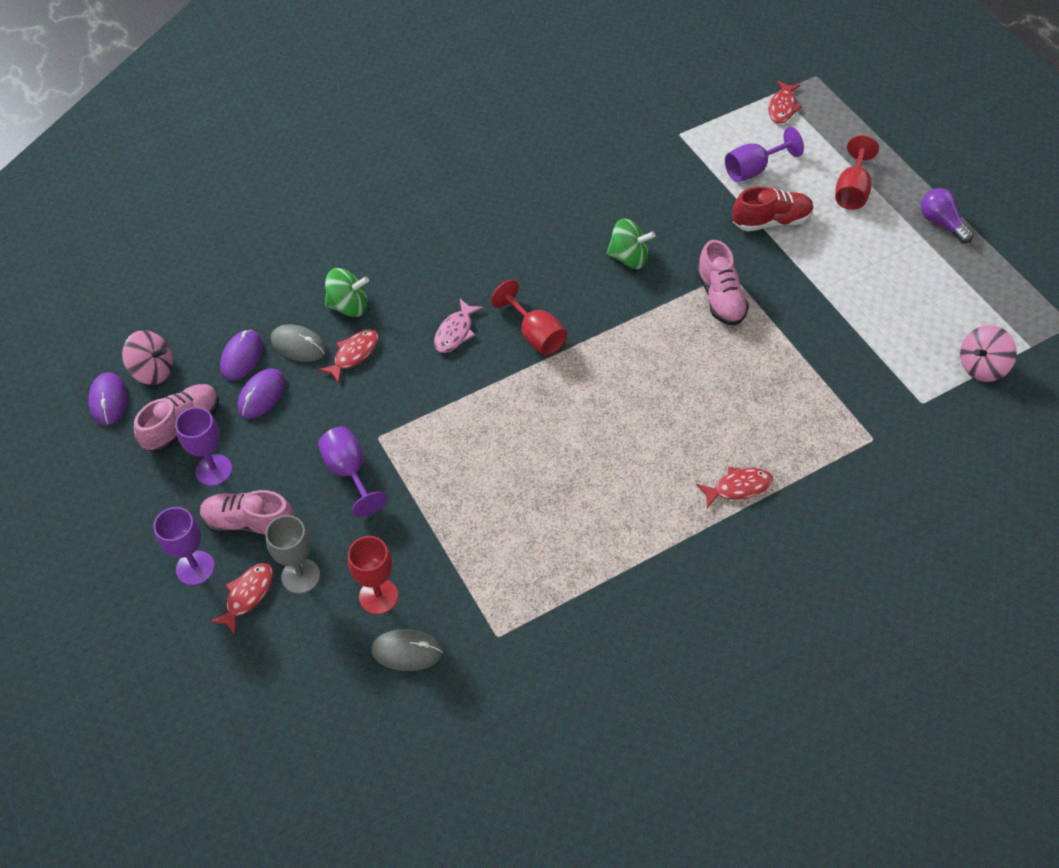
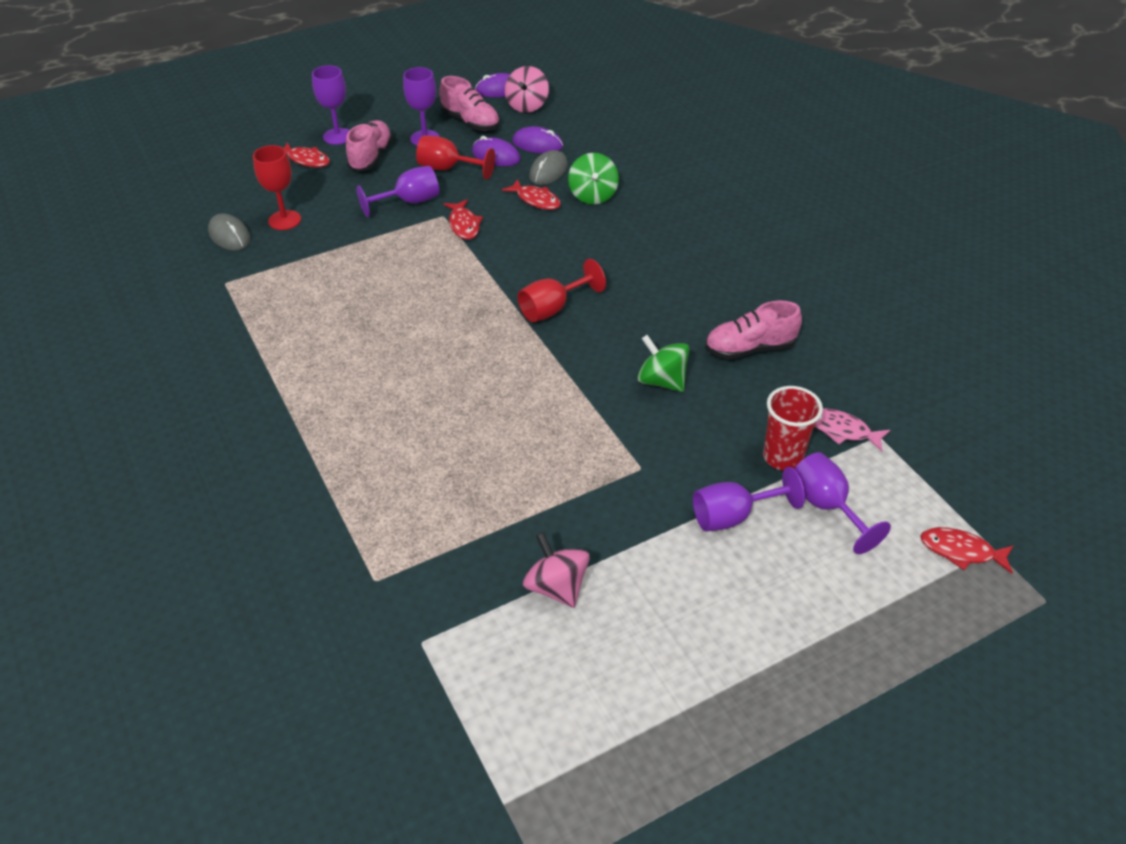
camera: 90 degrees right, 10 degrees down
(300, 576) = (316, 182): grey goblet -> none
(407, 651) = (229, 235): grey mouse -> grey mouse turned 45 degrees counterclockwise
(455, 332) = (559, 257): pink fish -> pink fish (842, 430)
(629, 258) = (661, 381): green spinning top -> green spinning top turned 120 degrees clockwise
(708, 189) = (782, 457): none -> red cup
(720, 298) = (601, 455): pink shoe -> pink shoe (749, 349)
(738, 487) = (335, 450): red fish -> red fish (464, 225)
(771, 221) = (732, 516): red shoe -> purple goblet
(852, 191) = (803, 615): red goblet -> red goblet (447, 169)
(941, 223) = (750, 724): purple light bulb -> none
(981, 366) = (473, 726): pink spinning top -> pink spinning top (556, 586)

